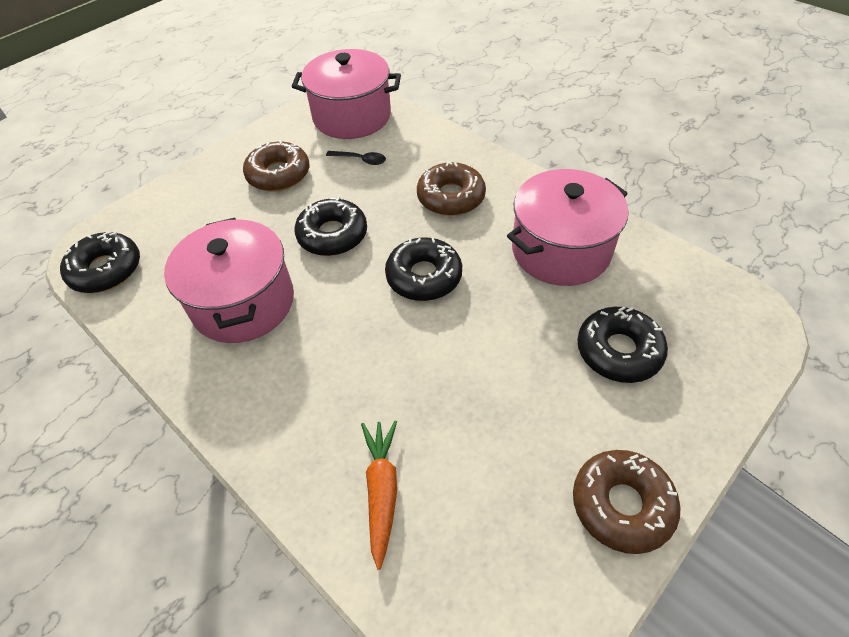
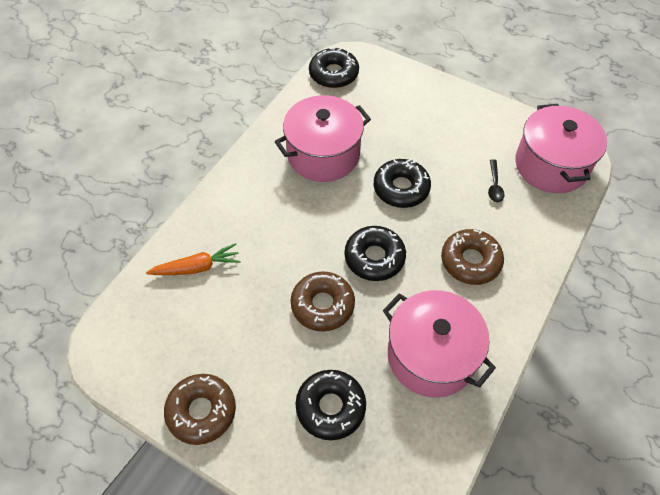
camera: 75 degrees right, 5 degrees up
(278, 174) = (456, 136): brown donut -> brown donut (322, 305)

